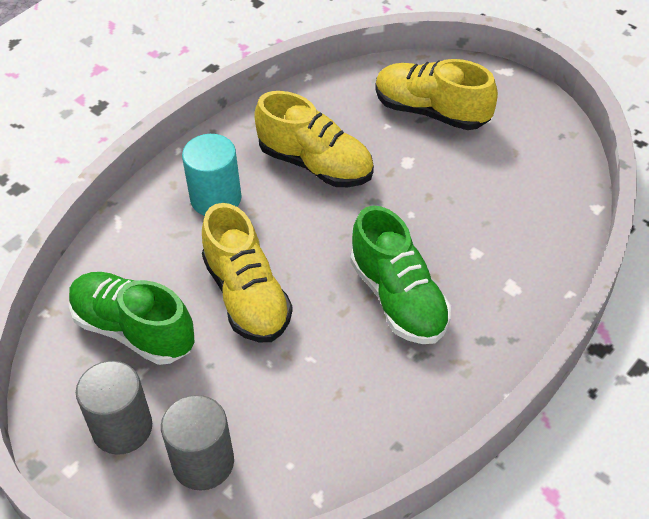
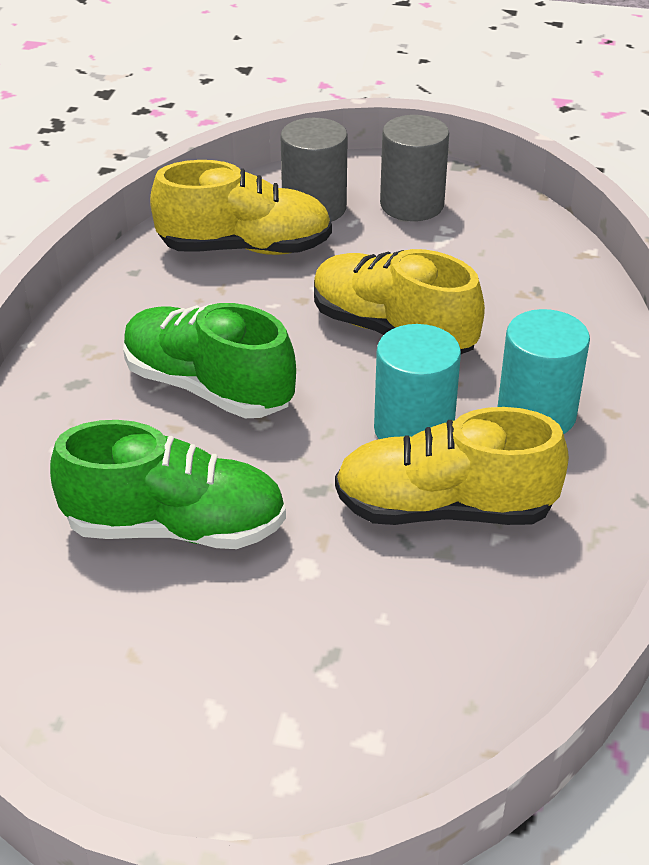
camera: 150 degrees right, 10 degrees down
(133, 330) = (483, 267): green shoe -> green shoe (175, 528)
(293, 216) = (413, 430): none -> turquoise cylinder
(431, 111) = (322, 676): yellow shoe -> yellow shoe (245, 248)

